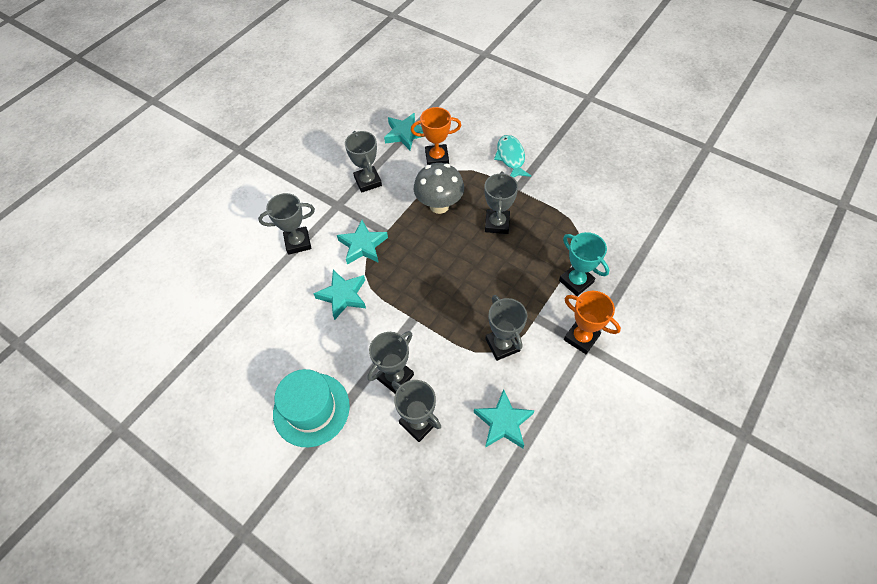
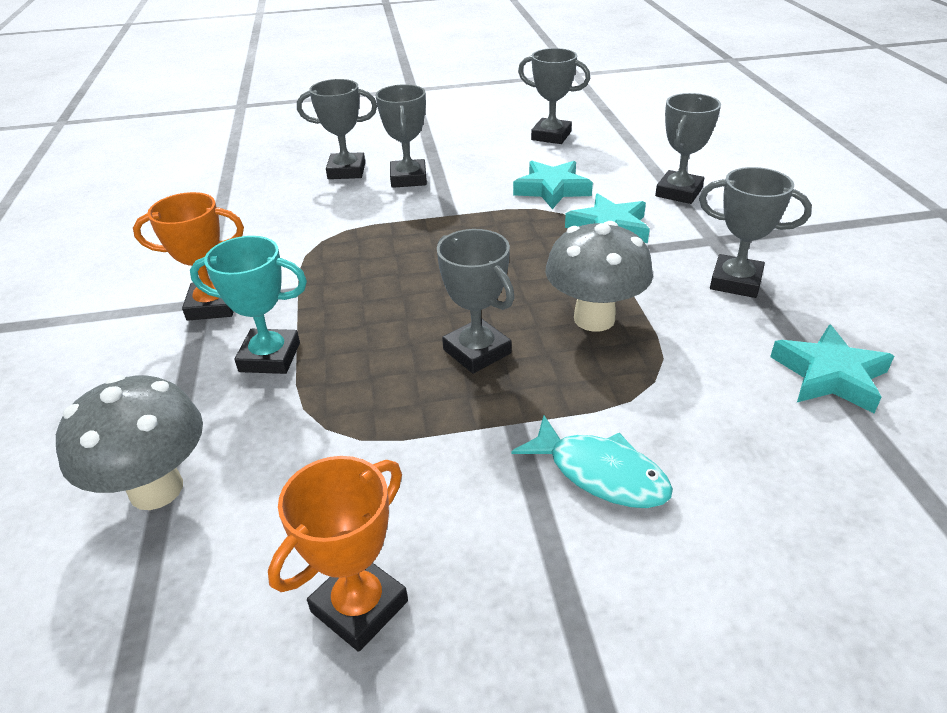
camera: 135 degrees right, 20 degrees down
(311, 409) = (455, 135): turquoise hat -> none
(437, 158) = (713, 376): orange trophy -> orange trophy (359, 606)
(502, 345) = (317, 249): grey trophy -> grey trophy (551, 136)
(503, 422) = (257, 207): turquoise star -> none
(649, 247) = (156, 489): none -> grey mushroom

